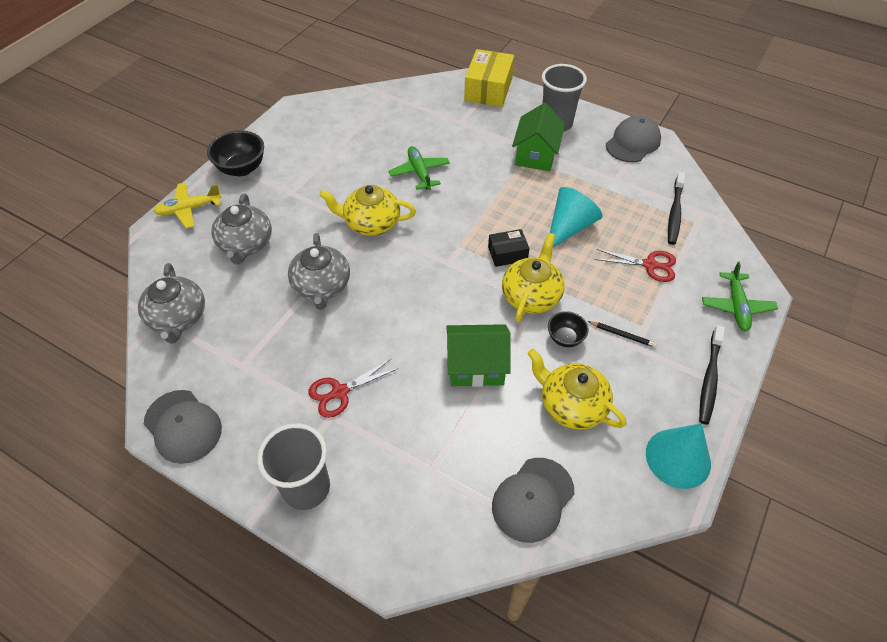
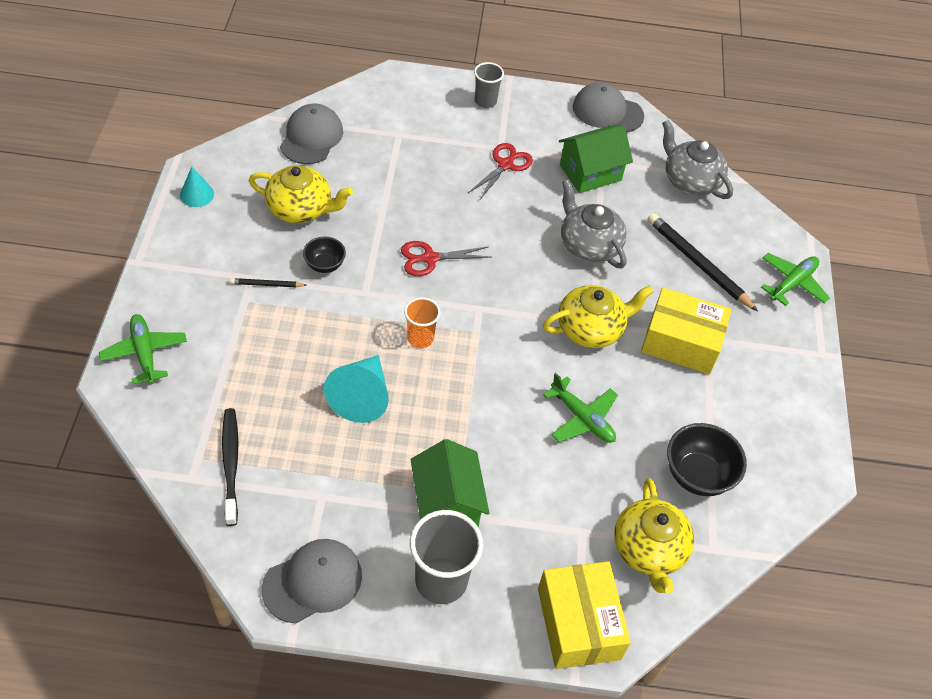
camera: 150 degrees right, 0 degrees up
(189, 209) = (792, 283): yellow plane -> green plane
(242, 168) = (790, 352): black bowl -> black bowl (697, 475)
(246, 244) = (698, 263): grey teapot -> black pencil
(306, 488) = (485, 101): grey cup -> grey cup, size x0.59
(312, 196) = (681, 342): none -> yellow box
(476, 366) = (399, 216): green house -> green house (590, 173)
(507, 254) = (420, 338): black box -> orange cup
(531, 295) = (375, 298): yellow teapot -> yellow teapot (649, 550)
(633, 142) = (312, 582): grey cap -> grey cap turned 135 degrees counterclockwise
(650, 265) = (251, 375): red scissors -> red scissors (429, 258)
(678, 458) = (197, 194): turquoise cone -> turquoise cone, size x0.58
(709, 378) = (172, 267): black toothbrush -> none

